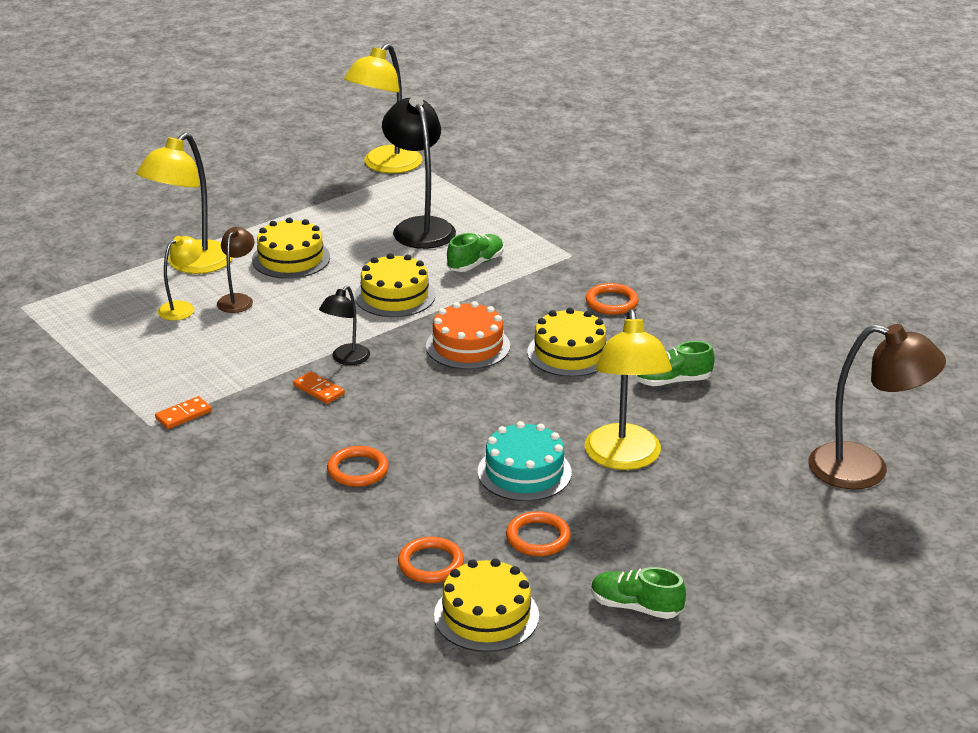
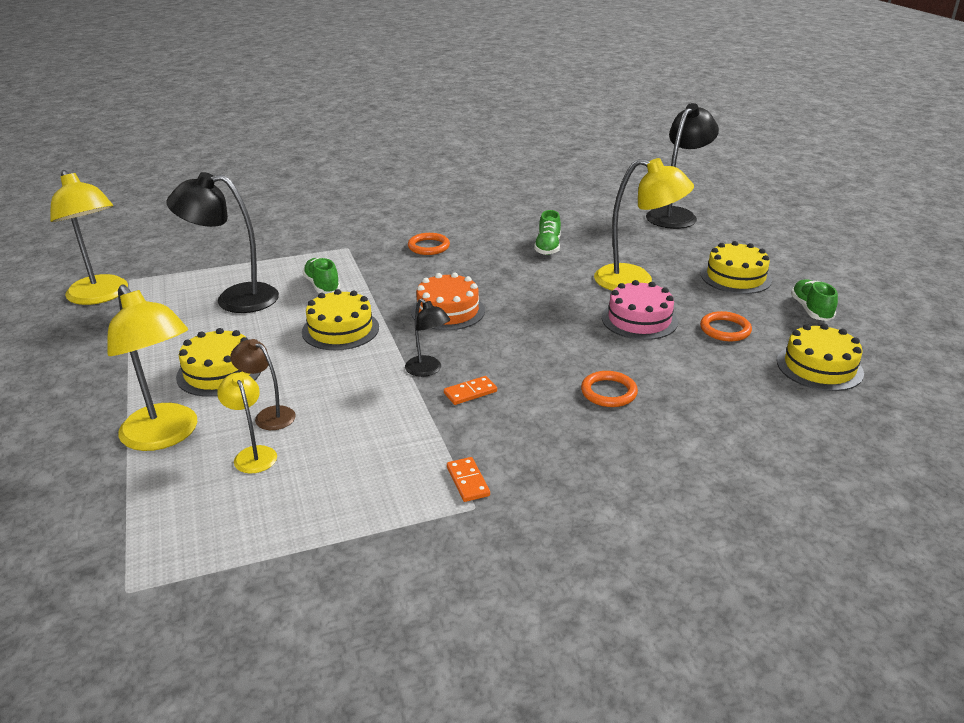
camera: 70 degrees left, 0 degrees up
(431, 564) = (751, 379): orange ring -> none
(524, 472) = (639, 320): turquoise cake -> pink cake
(569, 353) = (487, 274): yellow cake -> yellow cake (735, 277)
(635, 607) = (811, 310): green shoe -> green shoe turned 135 degrees clockwise
(865, 470) = (676, 215): brown lamp -> black lamp

